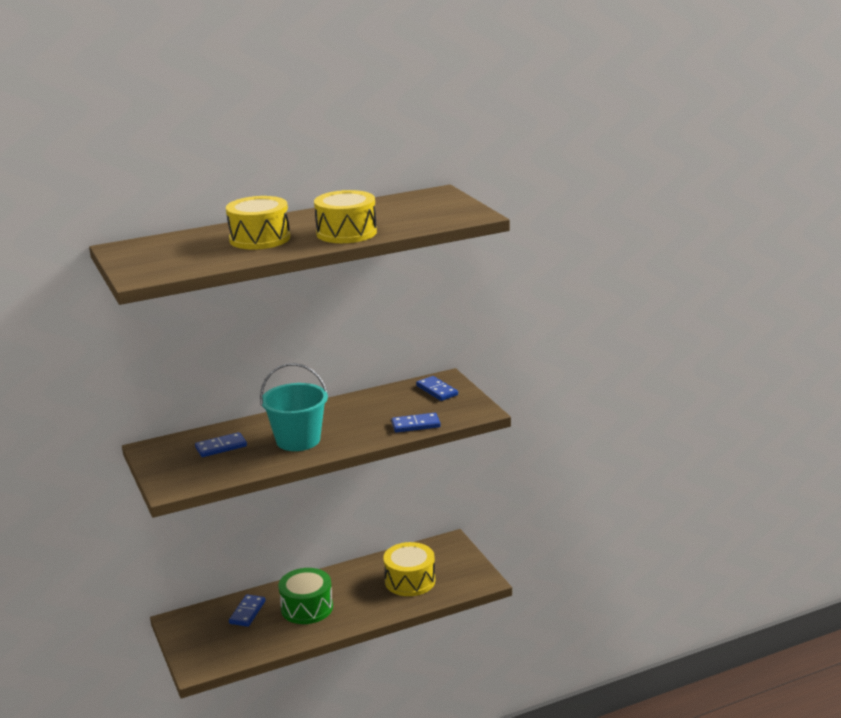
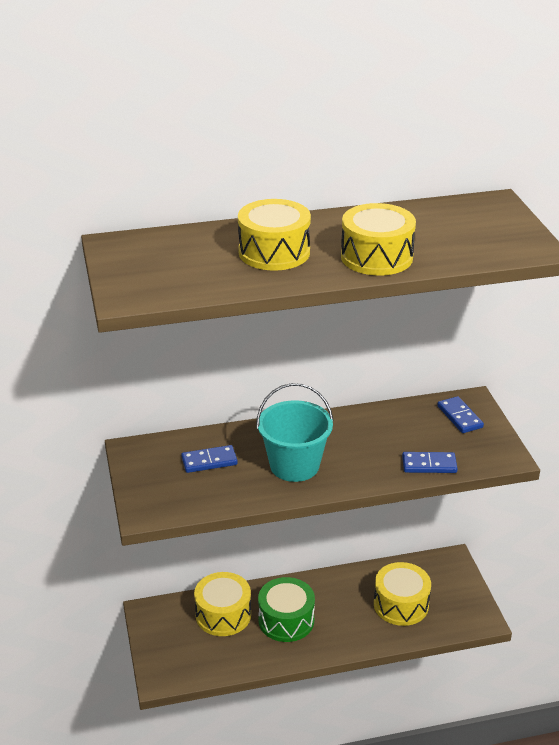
camera: 10 degrees right, 10 degrees up
(247, 612) = (223, 615): blue domino -> yellow drum

